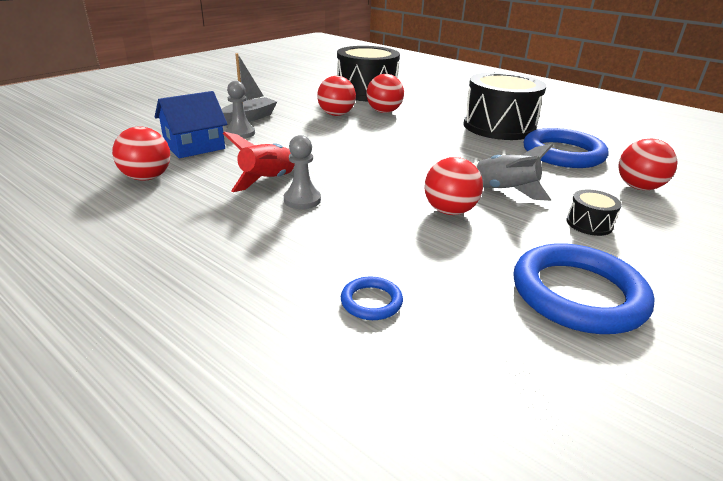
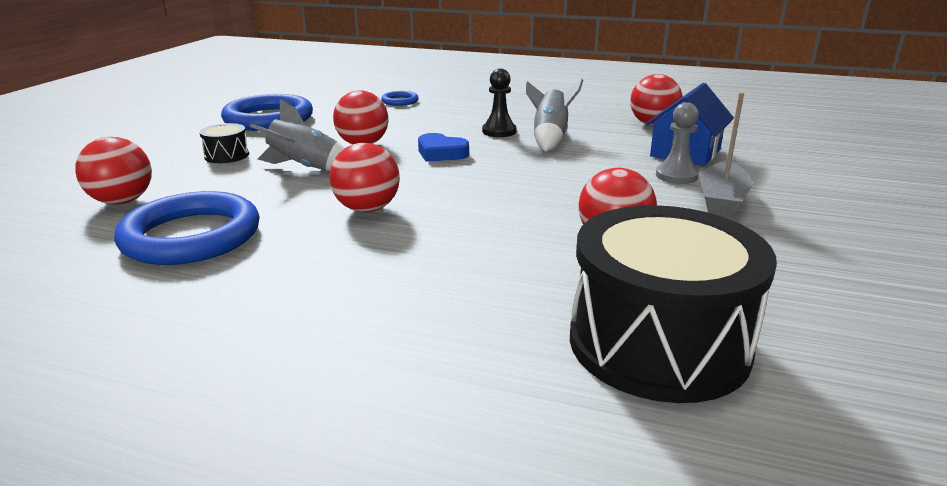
camera: 160 degrees right, 5 degrees down
(268, 181) = (550, 138): red rocket -> grey rocket
(302, 200) = (499, 131): grey pawn -> black pawn
(381, 184) = (441, 153): none -> blue heart
(384, 112) = (540, 270): red ball -> red ball (367, 209)
(499, 127) = (289, 280): black drum -> none

